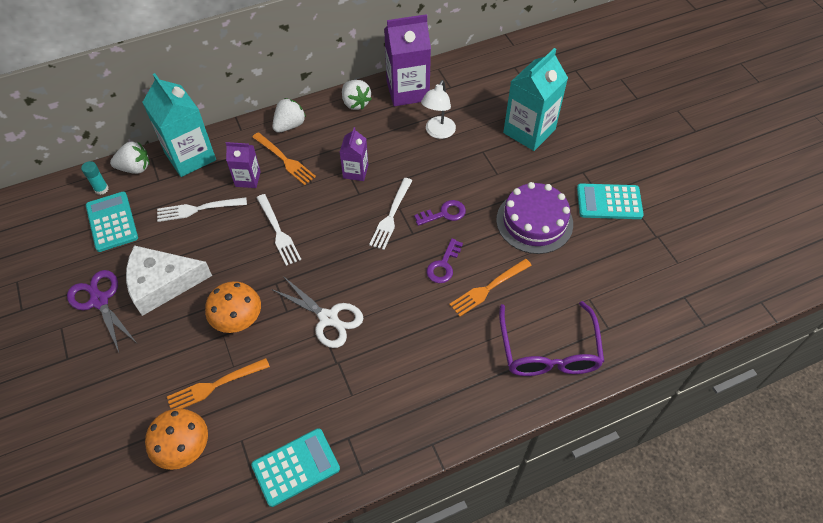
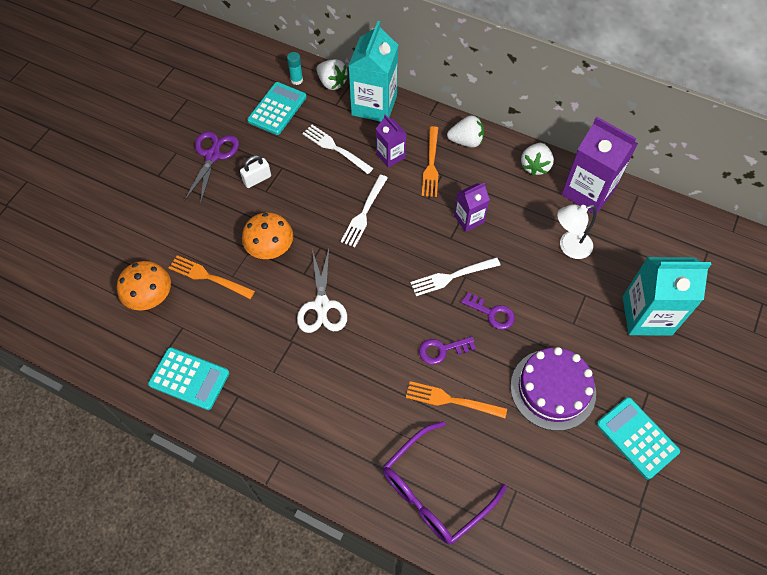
camera: 50 degrees right, 5 degrees up
(162, 283) = (257, 179): white cheese -> white padlock

